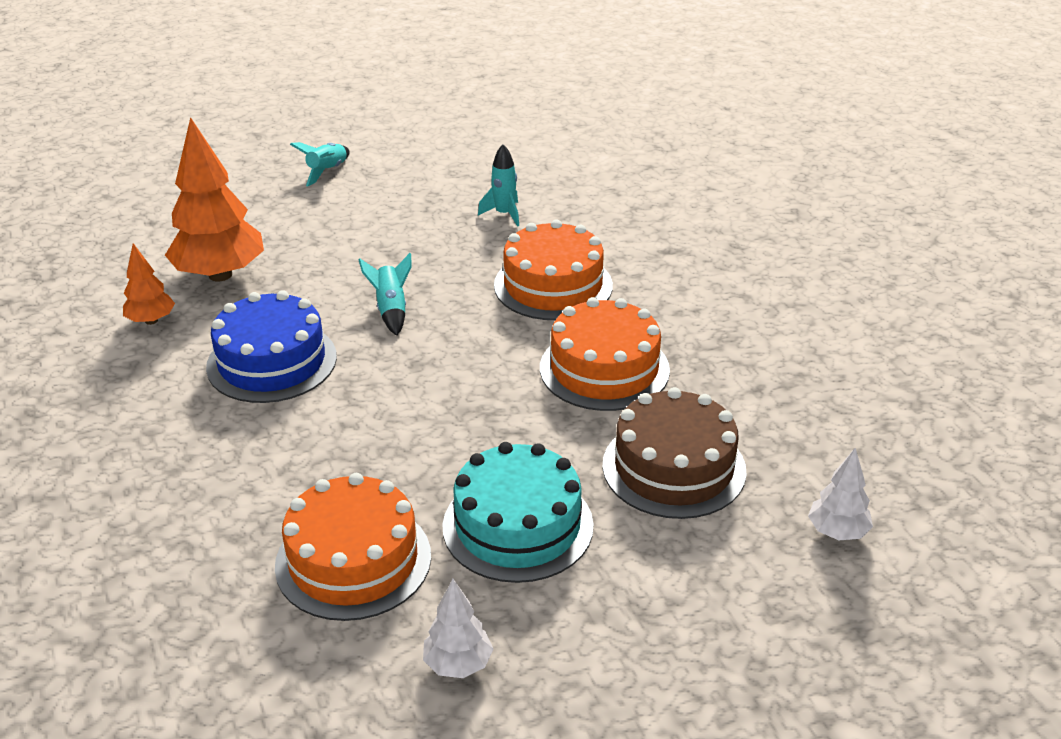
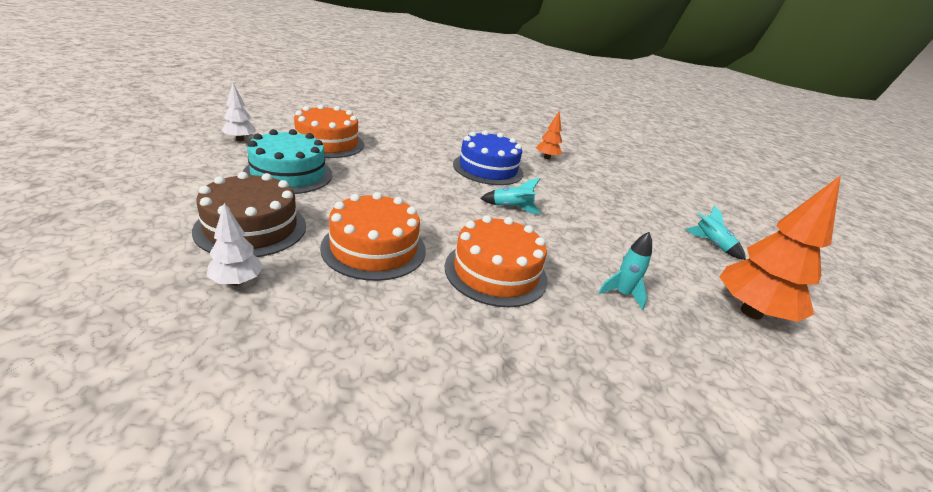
camera: 110 degrees right, 5 degrees down
(220, 274) = (582, 180): orange tree -> orange tree (751, 312)
(837, 532) = (96, 253): white tree -> white tree (237, 281)

